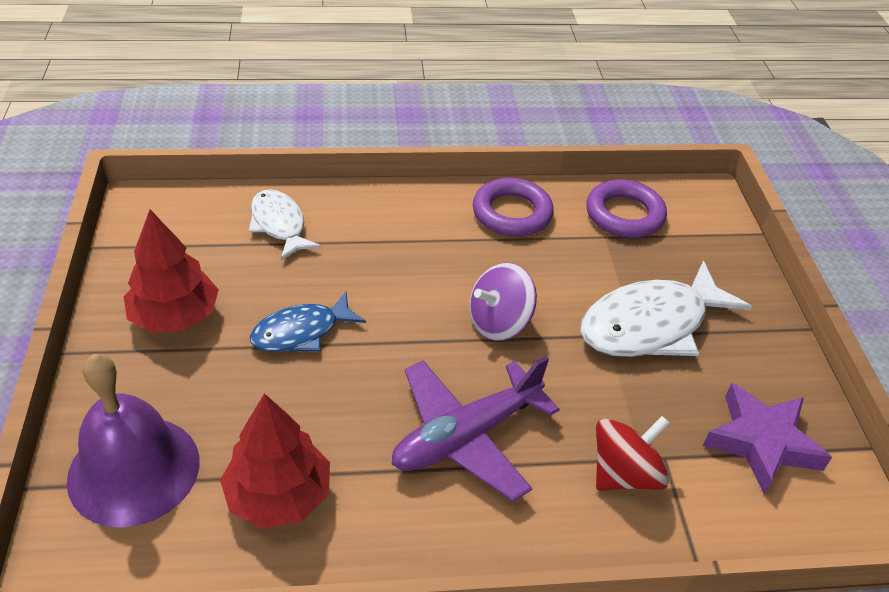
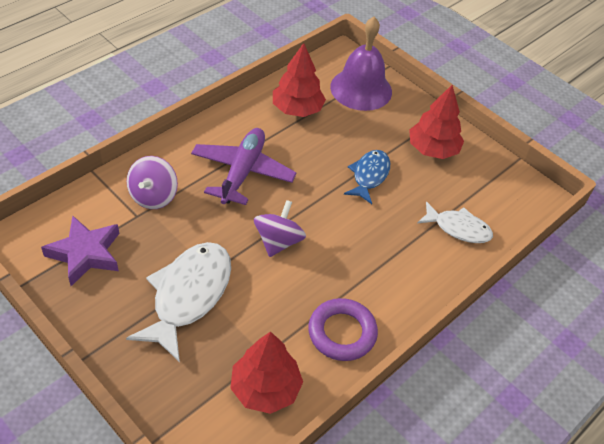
camera: 140 degrees right, 5 degrees up
(624, 215) = (265, 388): purple ring -> red tree
(624, 474) = (153, 196): red spinning top -> purple spinning top

